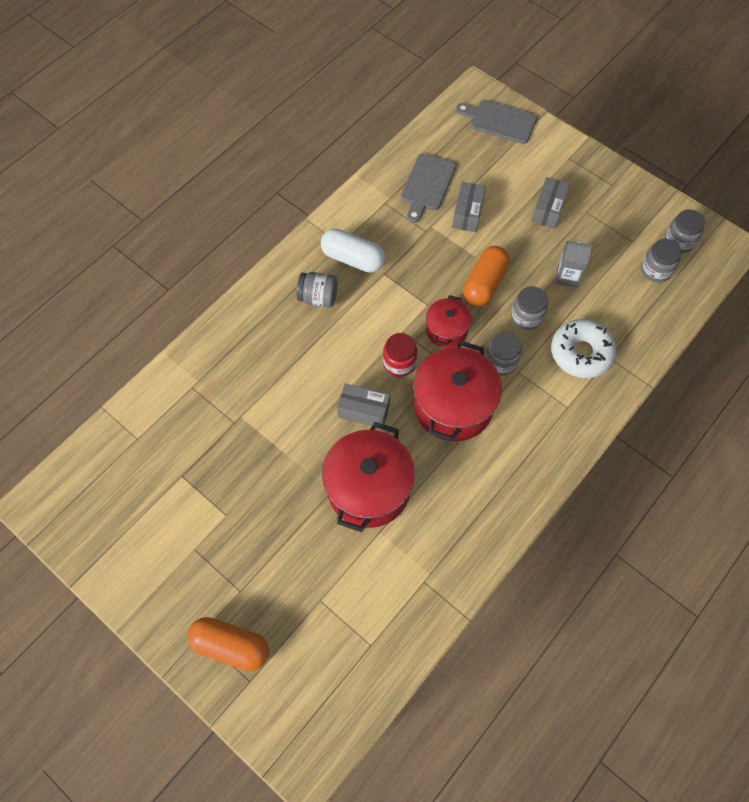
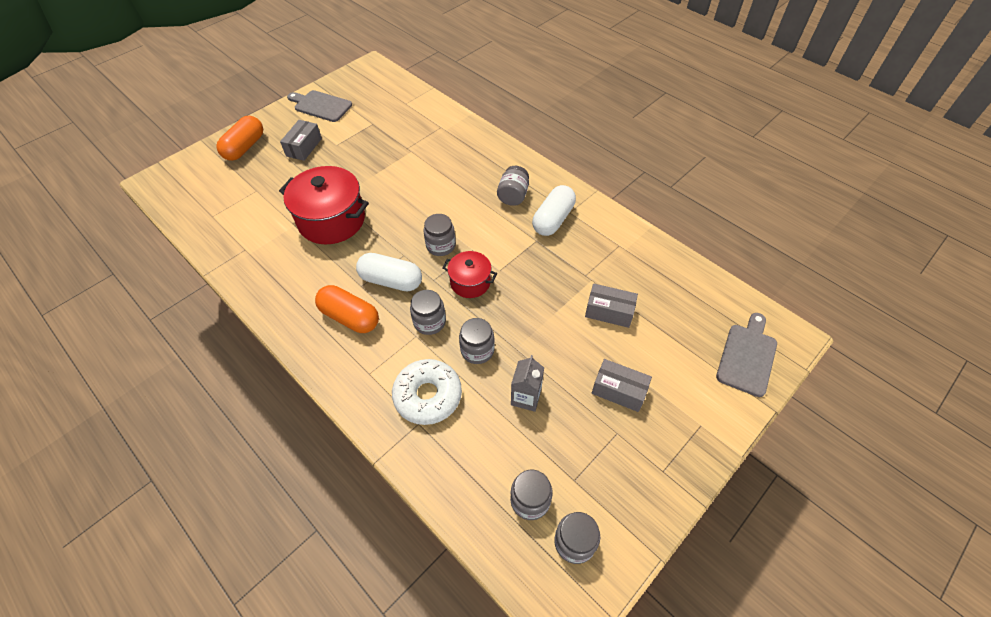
camera: 95 degrees right, 10 degrees down
(364, 410) = (400, 220): grey box -> grey box (304, 147)
(399, 363) = (441, 246): red jar -> grey jar
(427, 185) = (643, 280): grey cutting board -> grey cutting board (321, 106)
(453, 406) = (391, 281): red pot -> white capsule
(484, 283) = (520, 318): orange capsule -> orange capsule (350, 317)

